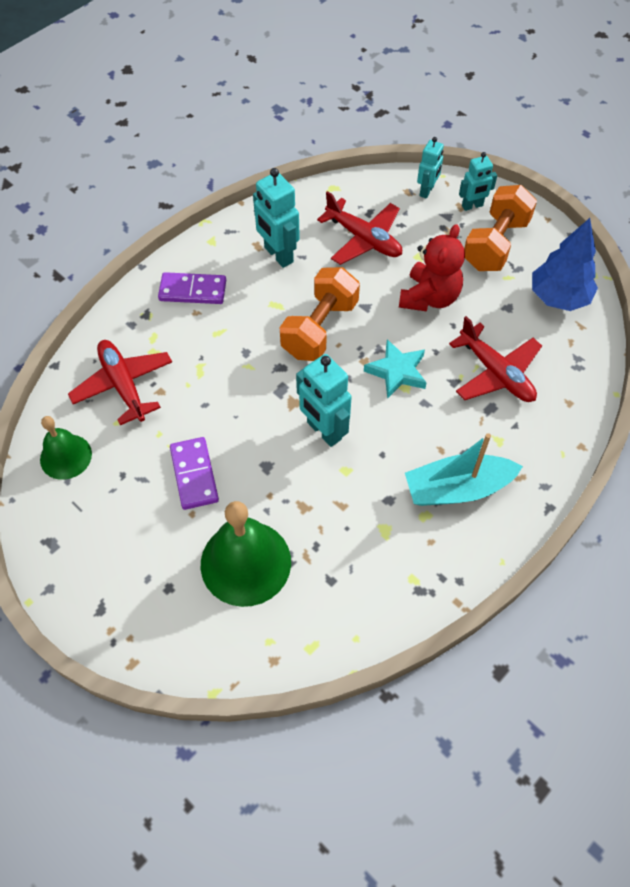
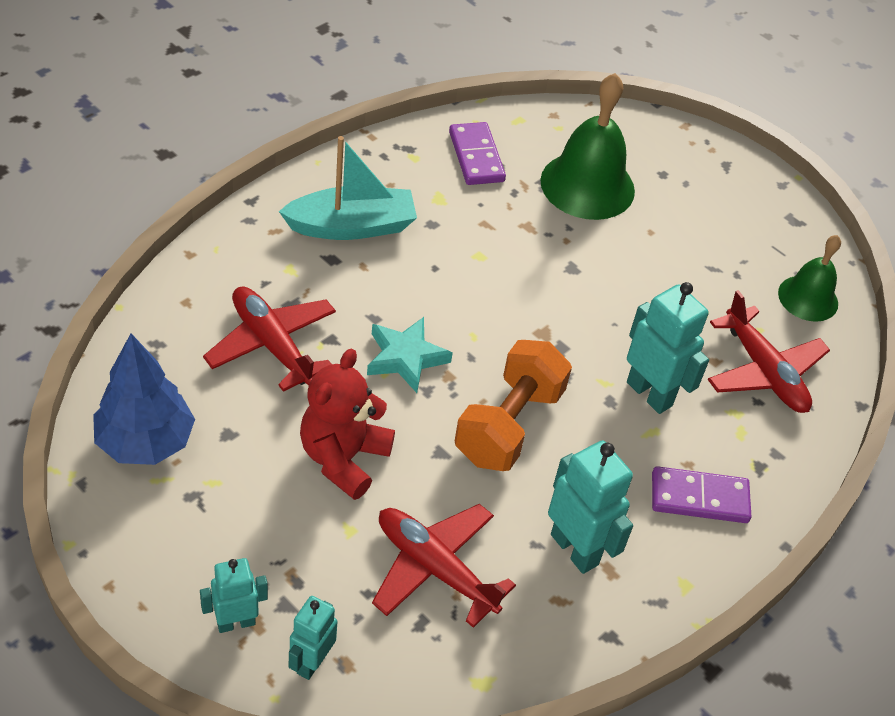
camera: 175 degrees right, 10 degrees down
(194, 474) = (654, 267): purple domino -> purple domino (476, 157)
(323, 431) = (505, 297): turquoise robot -> turquoise robot (649, 393)
(495, 244) = (216, 542): orange dumbbell -> none

